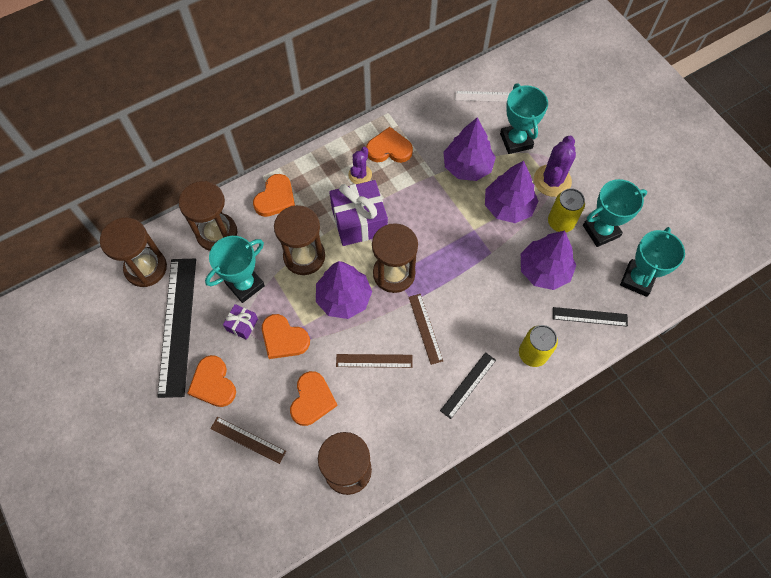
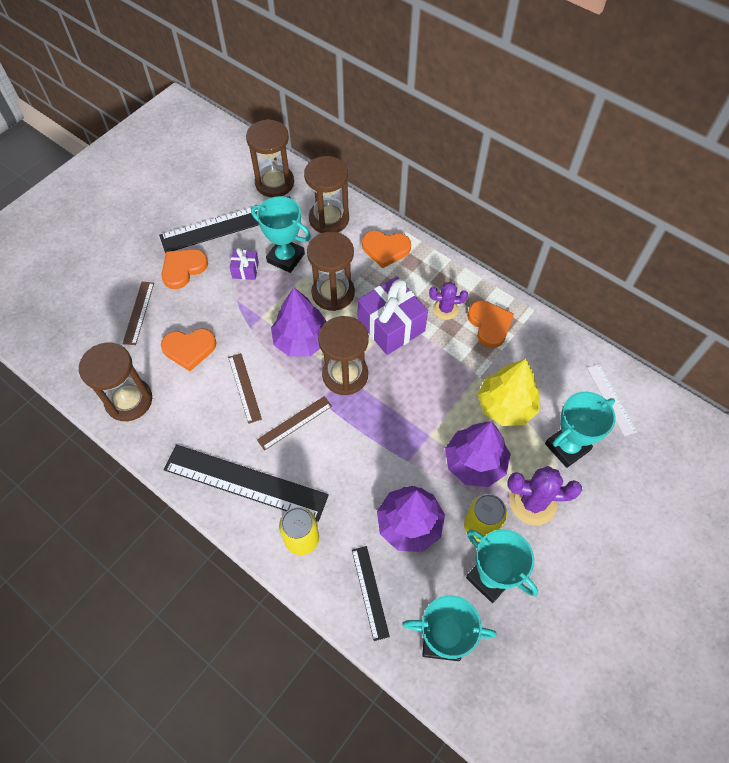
camera: 70 degrees right, 5 degrees down
(284, 338) = (243, 306): orange heart -> none
(467, 166) = (506, 406): purple tree -> yellow tree
(468, 385) = (245, 482): black ruler -> black ruler, size x1.96

